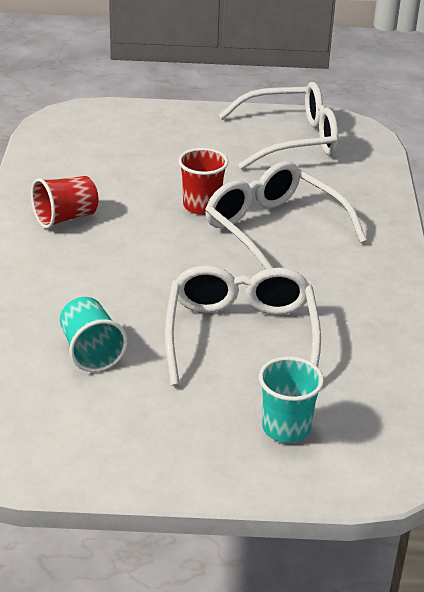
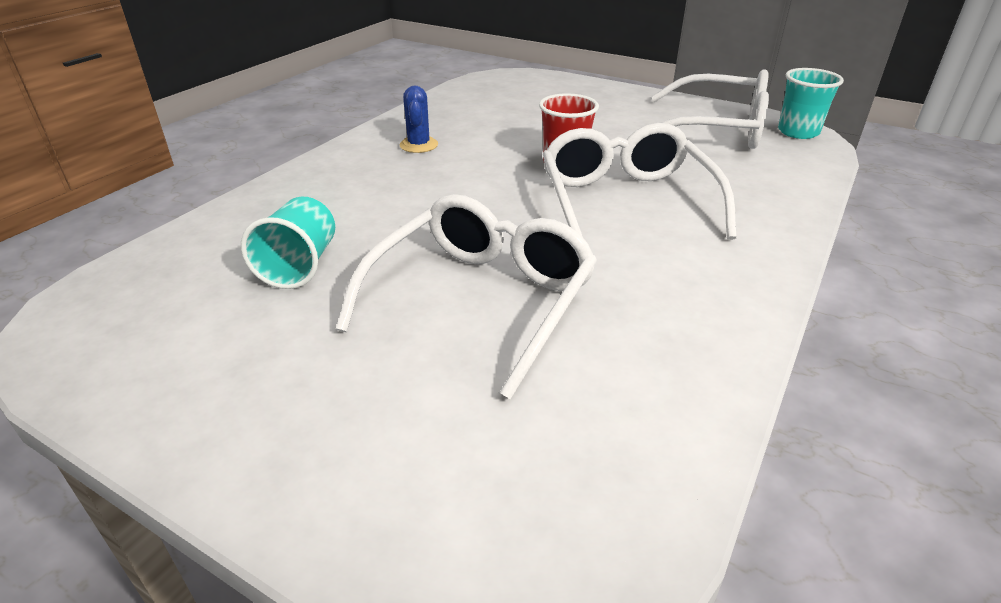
camera: 30 degrees right, 0 degrees up
(65, 218) = (419, 145): red cup -> blue cactus
(286, 428) = (424, 442): turquoise cup -> turquoise cup (798, 132)

